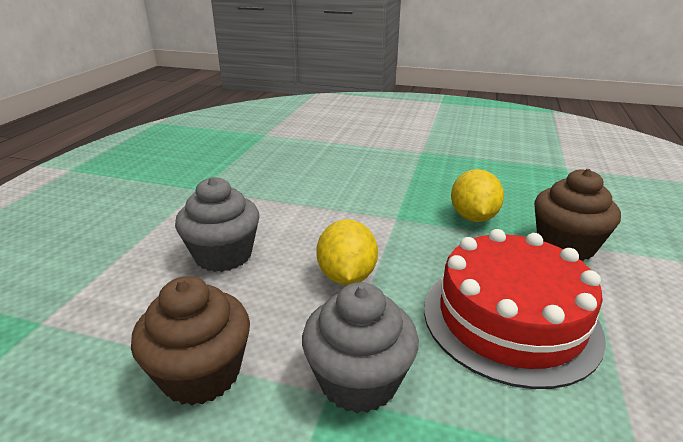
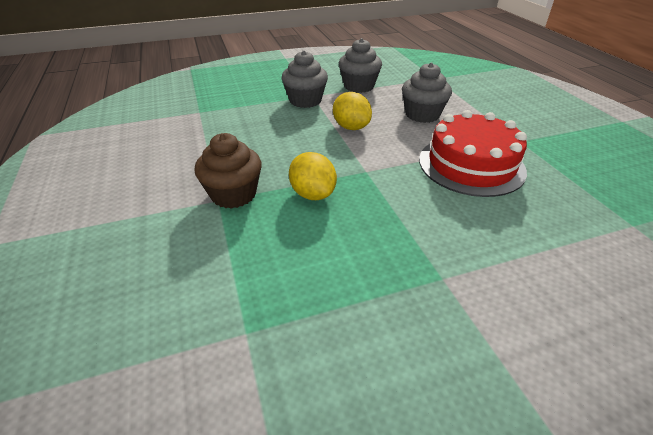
camera: 145 degrees right, 10 degrees up
(201, 373) = (359, 86): brown cupcake -> grey cupcake
(510, 319) = (257, 137): red cake -> red cake (471, 165)

